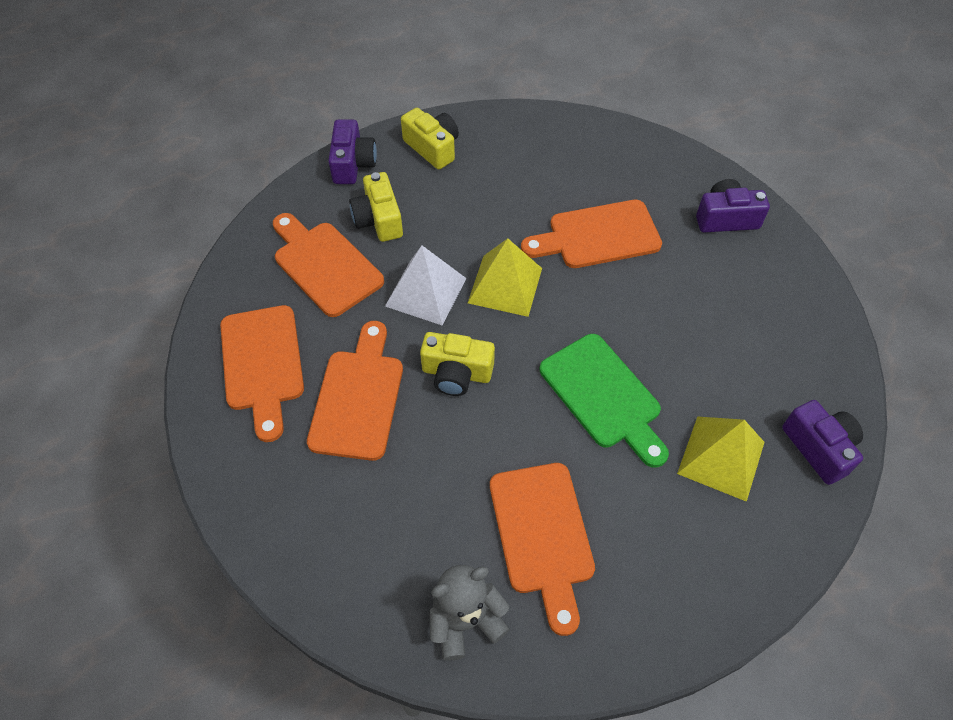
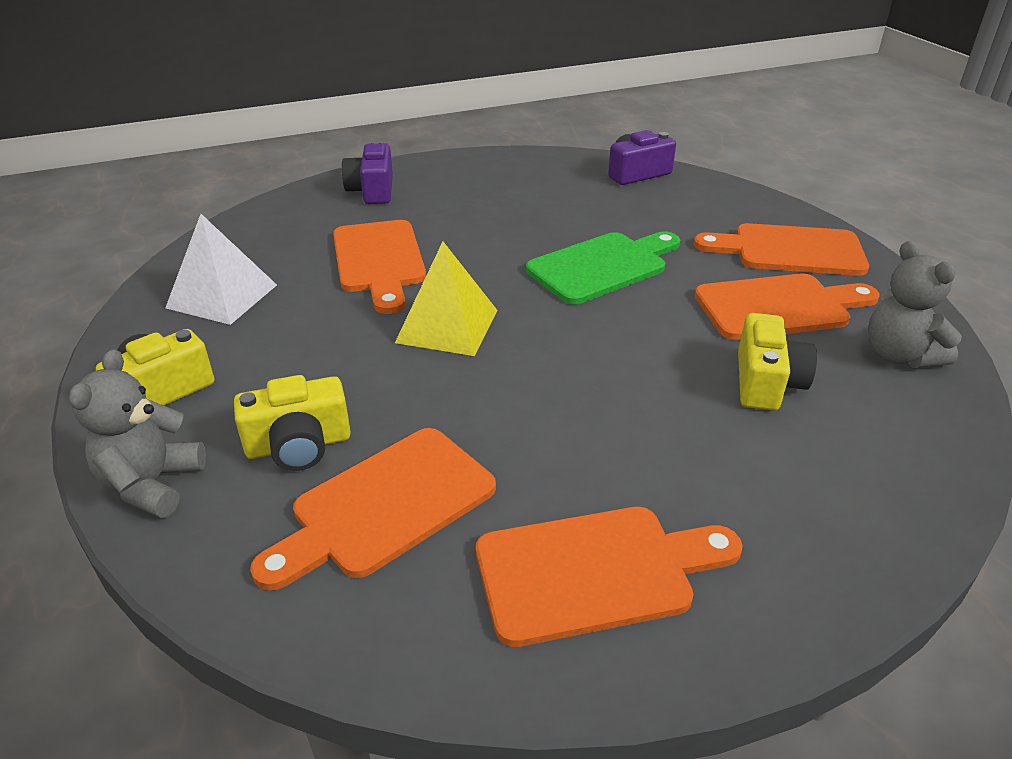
camera: 90 degrees left, 20 degrees down
(353, 164) = (152, 484): purple camera -> grey teddy bear
(358, 398) = (640, 451): orange cutting board -> orange cutting board (790, 250)
(426, 292) = (453, 392): white pyramid -> white pyramid (222, 296)
(456, 373) = (586, 364): yellow camera -> yellow camera (766, 382)
(721, 457) = (658, 213): yellow pyramid -> none

